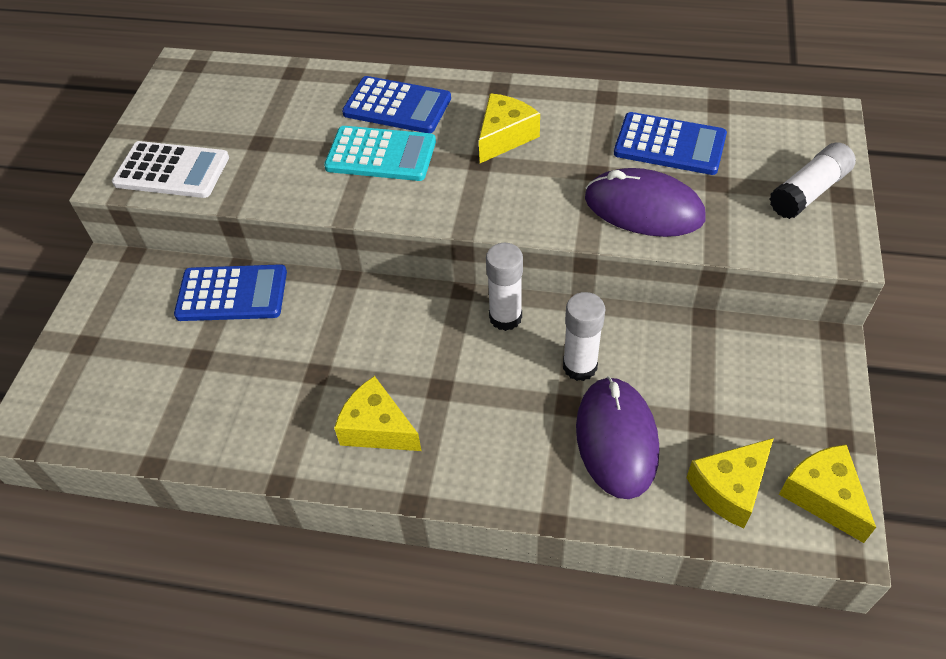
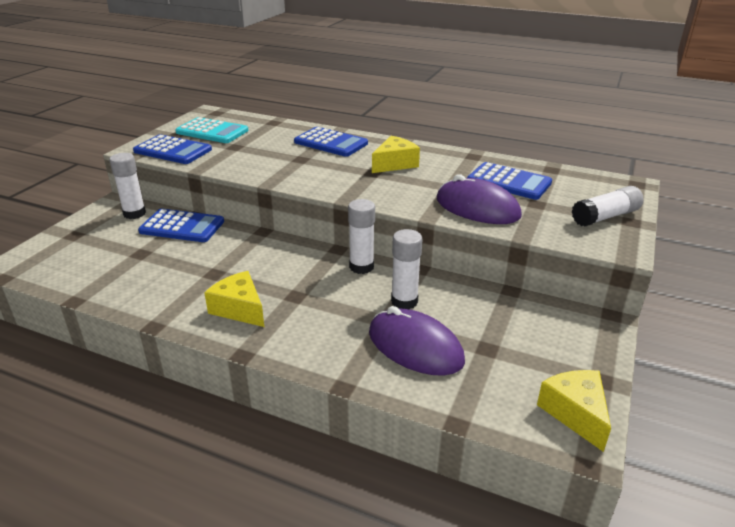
camera: 10 degrees right, 20 degrees down
(151, 282) = (134, 213): none -> white glue stick
(172, 171) = (173, 150): white calculator -> blue calculator
(381, 154) = (308, 161): turquoise calculator -> turquoise calculator (212, 131)
(616, 439) = (415, 346): purple mouse -> purple mouse turned 60 degrees counterclockwise
(729, 488) = (496, 393): yellow cheese -> none

